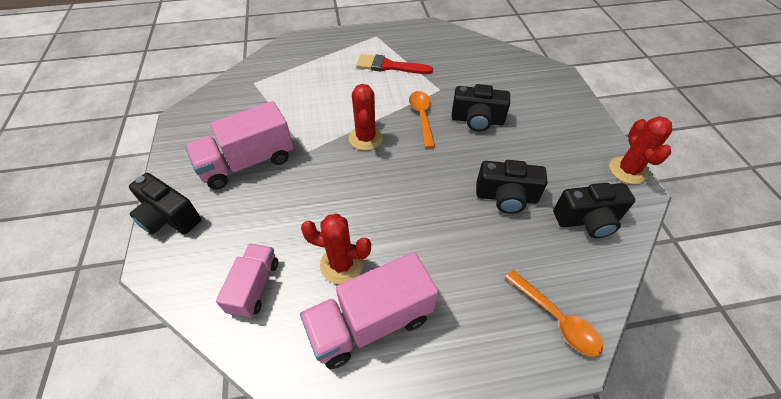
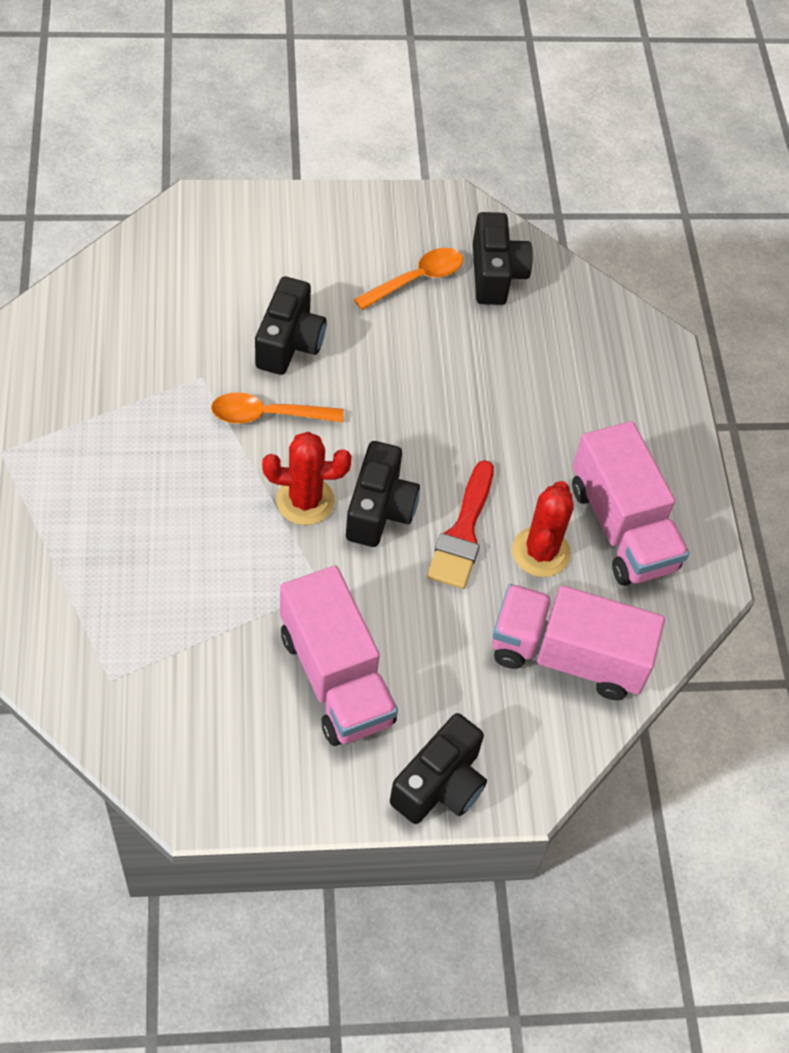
camera: 90 degrees left, 5 degrees up
(254, 286) = (568, 656): pink truck -> pink truck, size x1.65
(389, 66) = (113, 442): red brush -> red brush (463, 532)
(506, 197) = (449, 347): black camera -> black camera (380, 510)
(556, 319) = (624, 348): orange spoon -> orange spoon (416, 279)
(628, 170) = (419, 203): red cactus -> none

